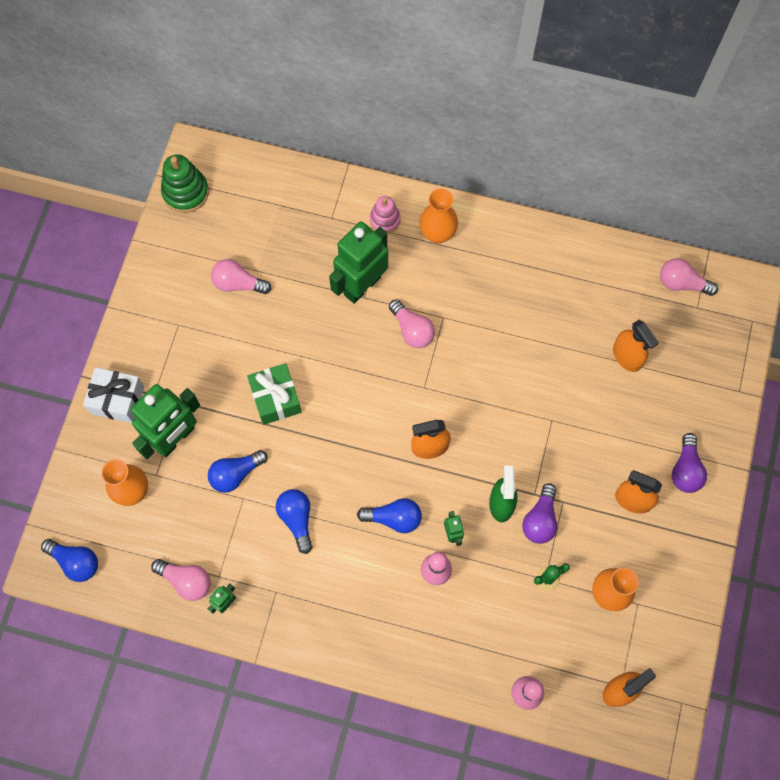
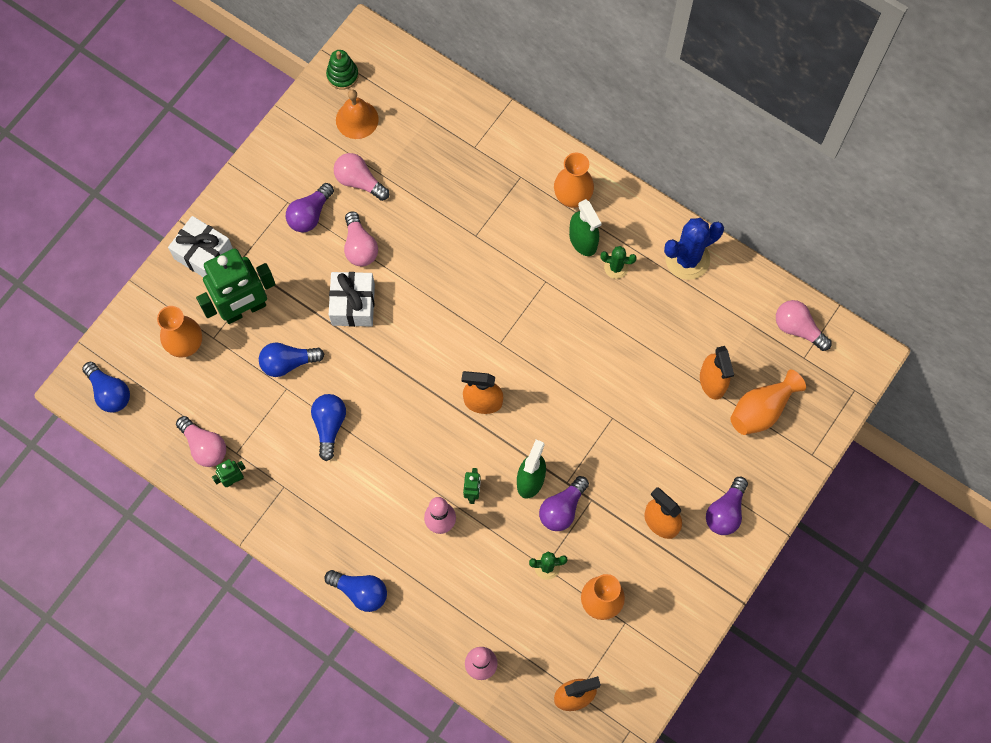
camera: 20 degrees right, 0 degrees up
(185, 192) = (342, 75): green stacking toy -> green stacking toy, size x0.66
(204, 329) = (310, 214): none -> purple light bulb
(214, 228) = (357, 119): none -> orange bell
(276, 398) = (353, 304): green gift -> white gift
(362, 285) = (478, 223): green robot -> none
(385, 220) = (525, 166): pink stacking toy -> none
(394, 518) = (422, 457): blue light bulb -> blue light bulb (360, 592)
(412, 330) = (510, 283): pink light bulb -> pink light bulb (360, 247)
(462, 269) = (583, 240): none -> green spray bottle
(501, 283) = (616, 267): none -> green cactus
(561, 254) = (687, 259): none -> blue cactus
(680, 367) = (761, 410): none -> orange vase

